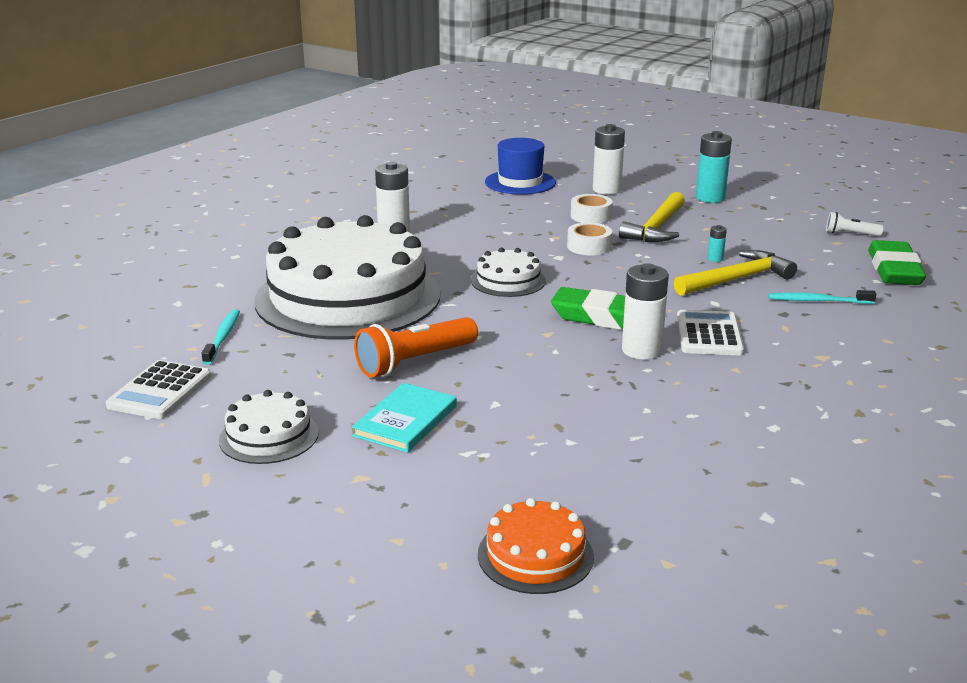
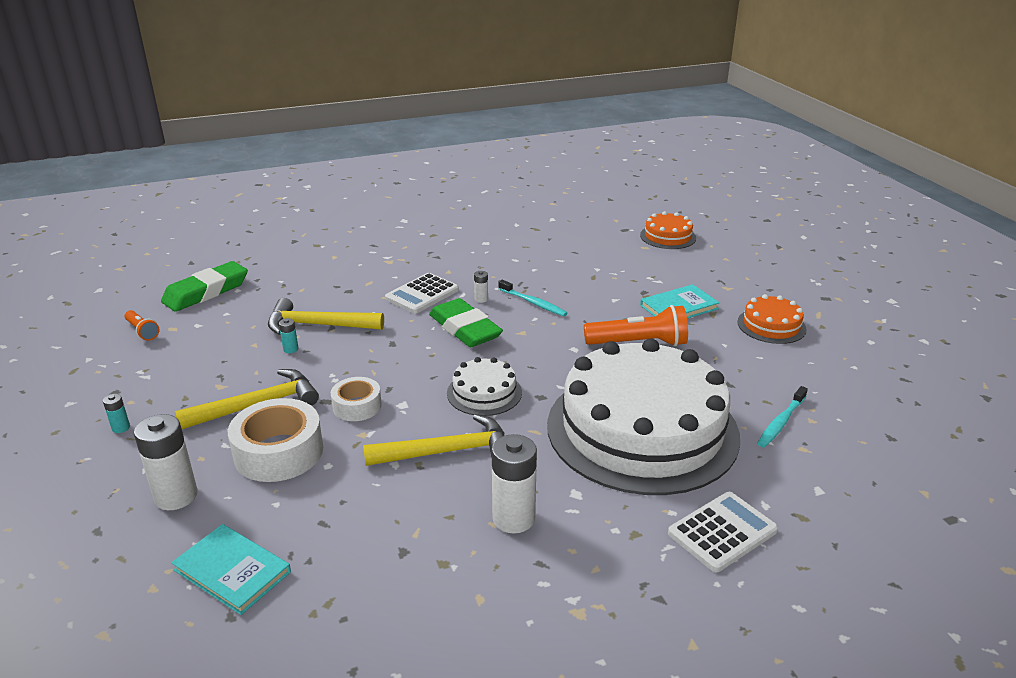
camera: 145 degrees left, 5 degrees up
(160, 391) = (844, 384): white calculator -> white calculator (722, 532)
(269, 436) = (771, 325): white cake -> orange cake
(482, 245) = (447, 451): none -> yellow hammer
(520, 182) = (232, 571): blue hat -> turquoise book
(591, 216) = (278, 452): white tape -> white tape, size x1.68
(641, 350) = (481, 299): white battery -> white battery, size x0.46
(710, 198) = (121, 428): turquoise battery -> turquoise battery, size x0.46
(817, 301) = (309, 290): turquoise toothbrush -> turquoise toothbrush (533, 303)
(850, 234) = (142, 331): white flashlight -> orange flashlight

